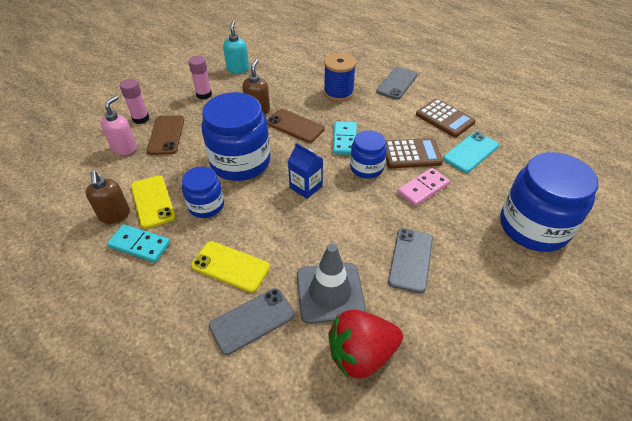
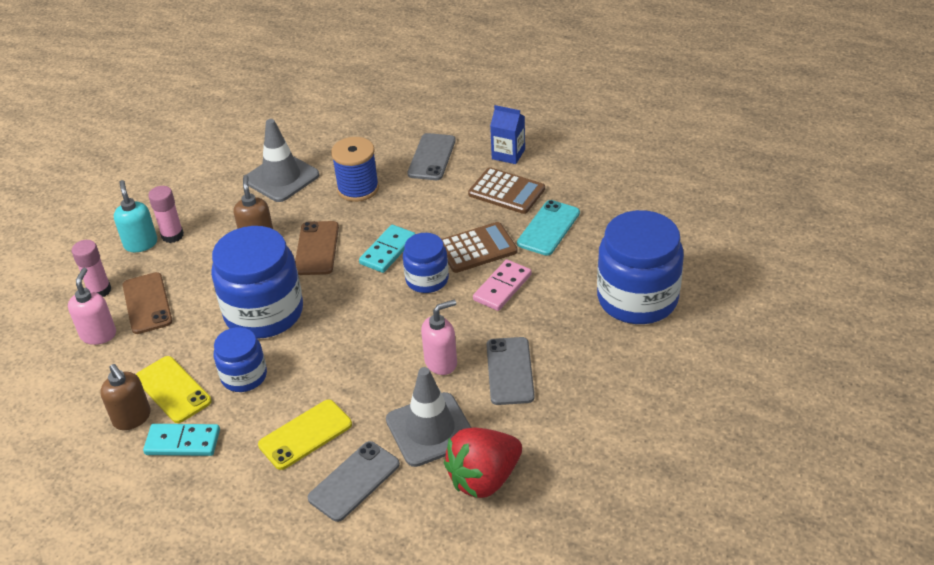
camera: 15 degrees left, 5 degrees down
(230, 266) = (305, 434): yellow phone -> yellow phone turned 45 degrees counterclockwise
(238, 69) = (204, 186): turquoise soap dispenser -> turquoise soap dispenser (141, 243)
(290, 74) = (281, 178): none -> grey traffic cone
(295, 126) = (317, 248): brown phone -> brown phone turned 75 degrees clockwise
(306, 187) = (360, 322): blue carton -> blue carton (508, 154)
(344, 140) = (387, 251): turquoise domino -> turquoise domino turned 45 degrees clockwise
(357, 236) = (441, 362): none -> pink soap dispenser

